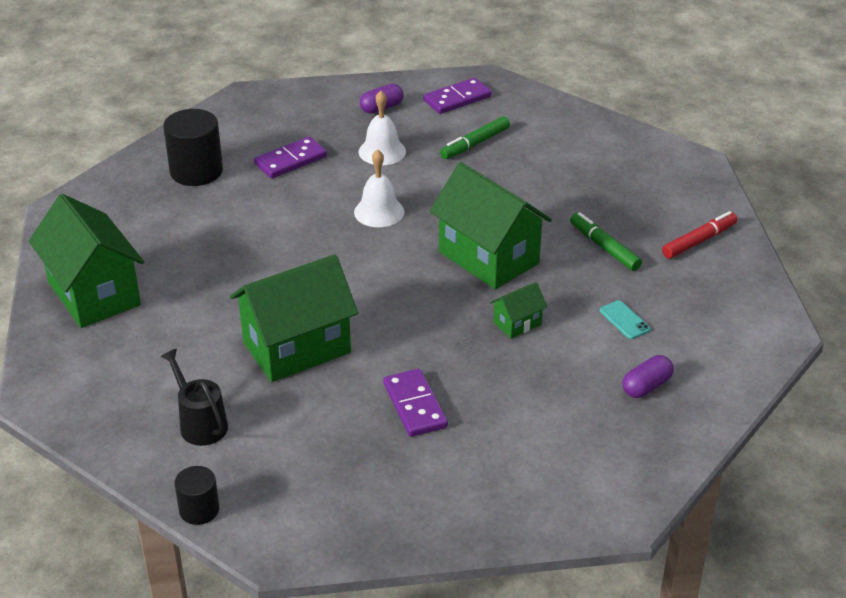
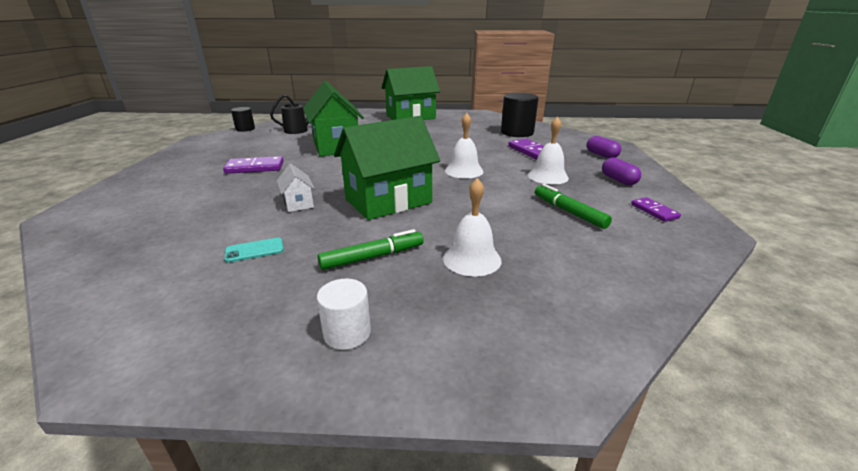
camera: 100 degrees right, 10 degrees down
(457, 99) = (654, 211): purple domino -> purple domino, size x0.64
(517, 323) = (298, 203): green house -> white house
(584, 195) = (472, 259): none -> white bell
(646, 386) = (161, 247): purple capsule -> purple capsule (601, 155)
(699, 241) = (347, 333): red marker -> white cylinder

